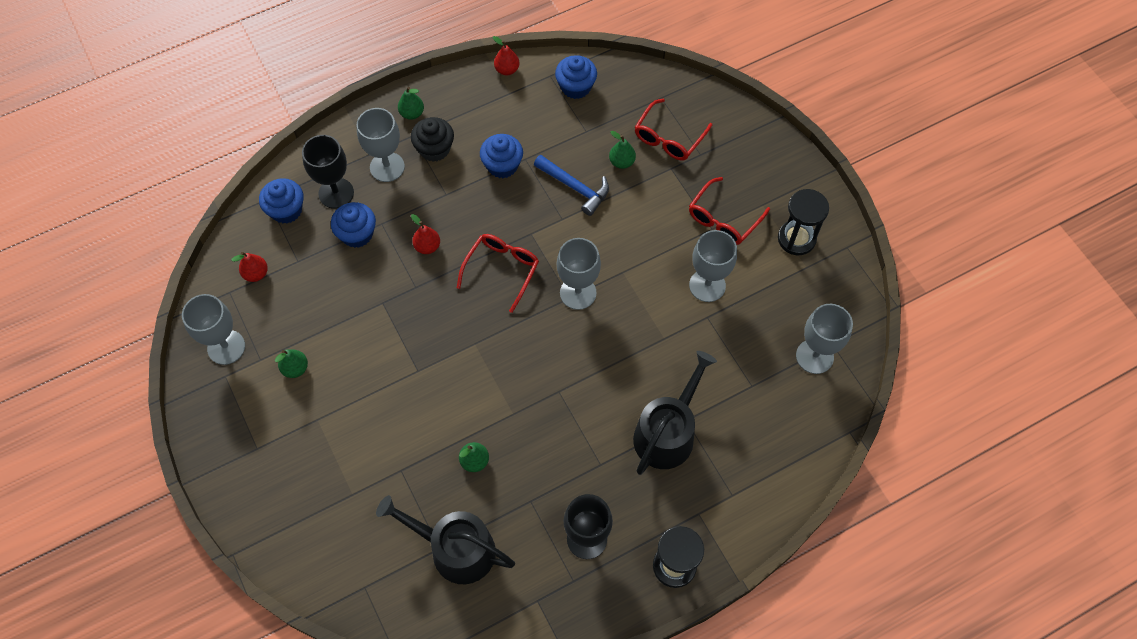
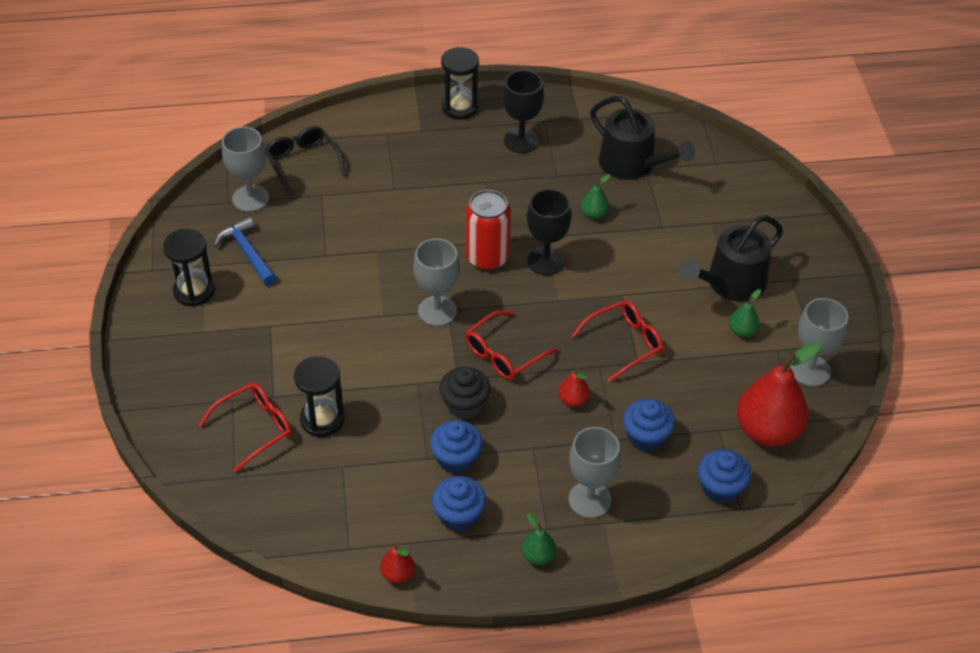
camera: 160 degrees left, 15 degrees down
(256, 274) = (767, 430): red pear -> red pear, size x2.20
(336, 193) = (658, 489): black goblet -> black goblet (546, 261)
(434, 149) = (526, 503): black cupcake -> black cupcake (465, 404)
(558, 368) = (487, 257): none -> red can
(575, 187) = (388, 409): blue hammer -> blue hammer (247, 252)
(576, 87) = (325, 523): blue cupcake -> blue cupcake (458, 515)
(621, 162) = (322, 419): green pear -> black hourglass
(667, 432) = (415, 185): black watering can -> black watering can (731, 283)
(707, 285) = (308, 279): grey goblet -> none
(723, 219) = (252, 330): red glasses -> red glasses (624, 343)
(793, 420) = (303, 162): none -> black glasses

